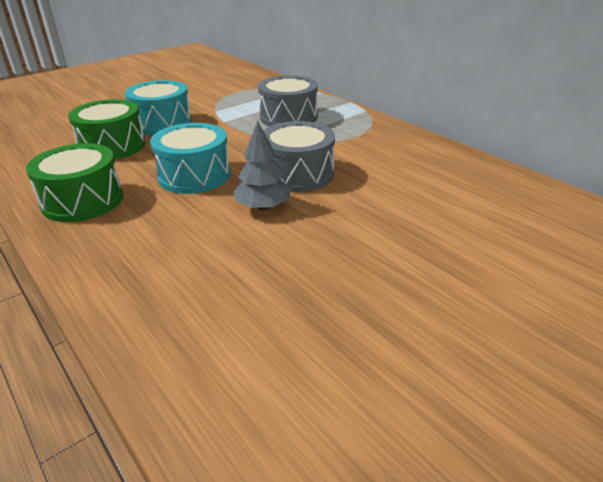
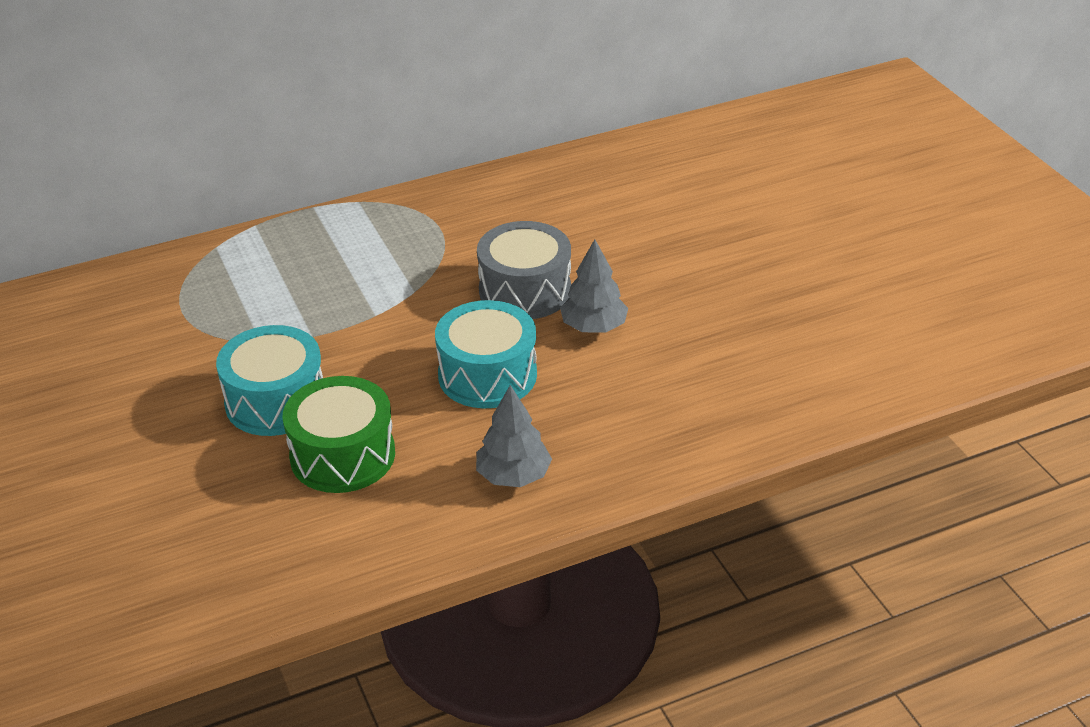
camera: 75 degrees left, 5 degrees up
(83, 201) = (513, 476): green drum -> grey tree
(288, 117) = (338, 272): grey drum -> none

